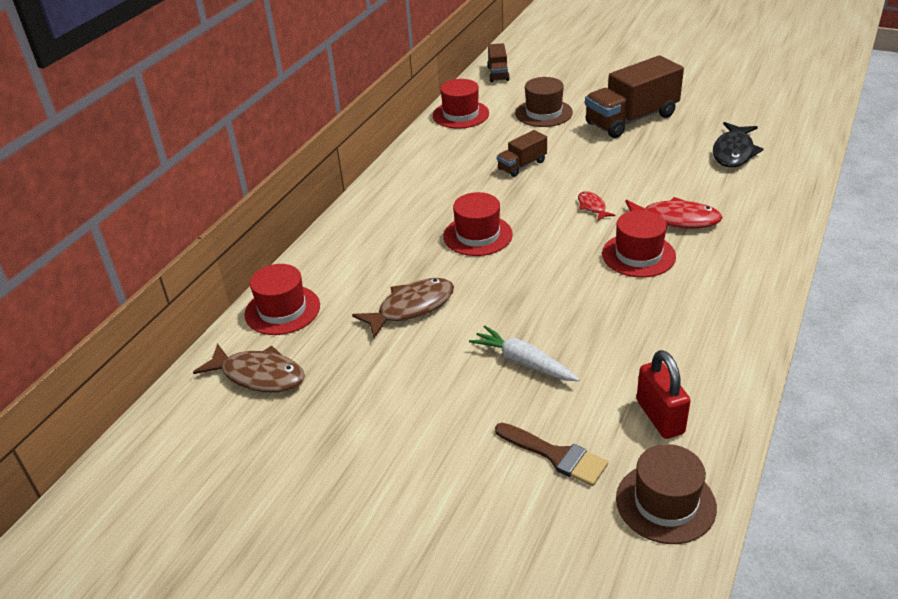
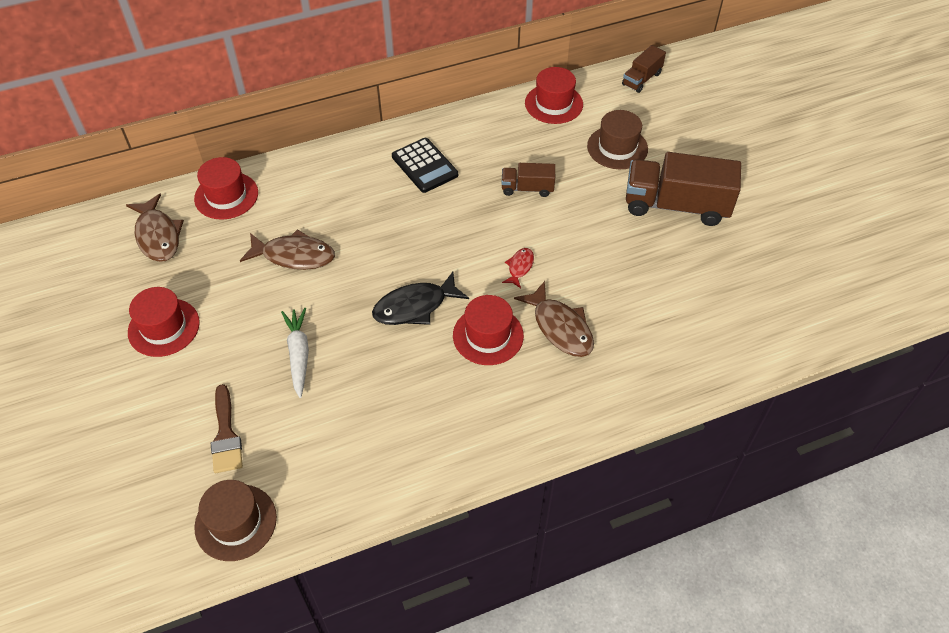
camera: 40 degrees right, 15 degrees up
(424, 196) = (424, 166): none -> black calculator
(477, 235) = (410, 229): red hat -> red hat (164, 327)
(660, 417) = (316, 466): red padlock -> none
(675, 220) = (560, 327): red fish -> brown fish
(734, 152) = (706, 302): black fish -> black fish (415, 307)

